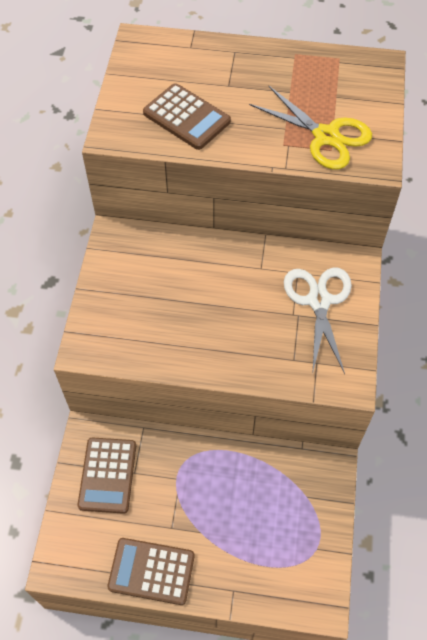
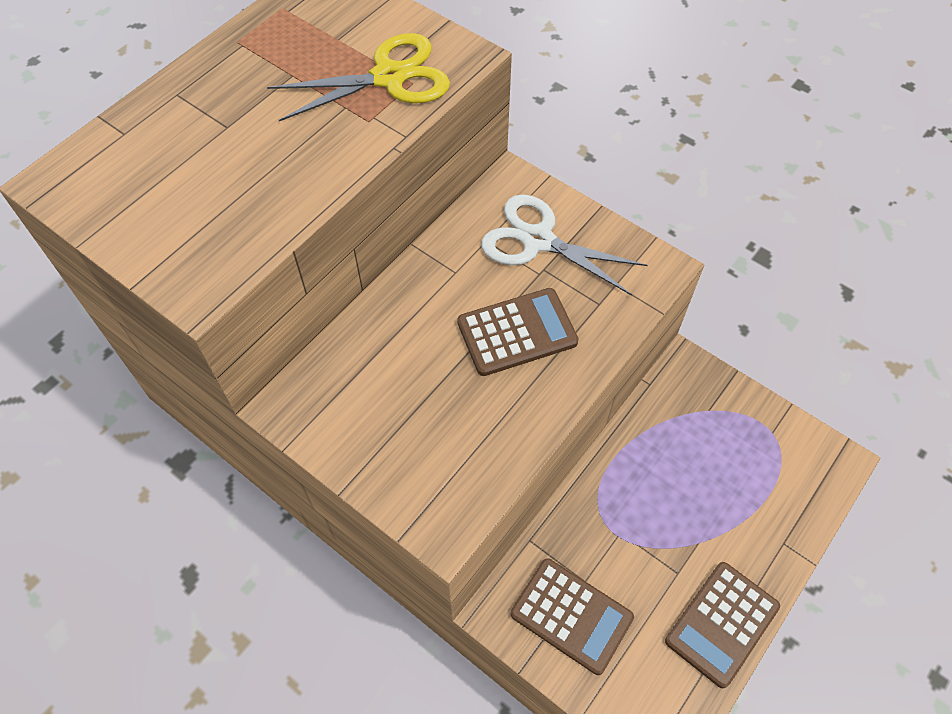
camera: 60 degrees left, 0 degrees up
(186, 117) = (241, 193): brown calculator -> brown calculator (517, 332)

